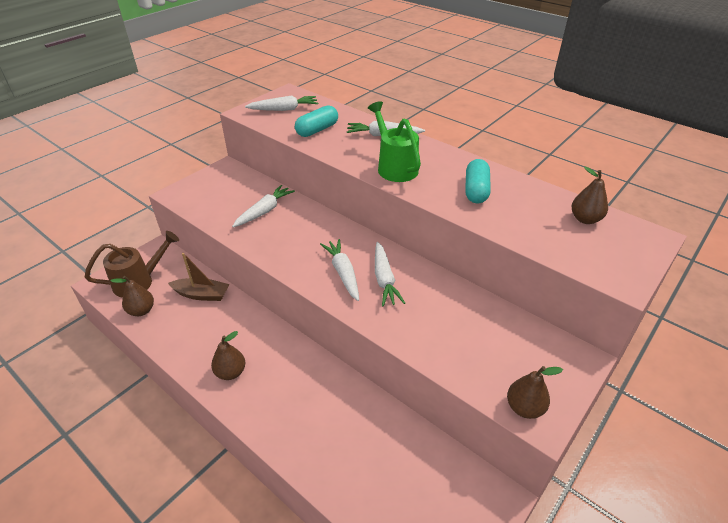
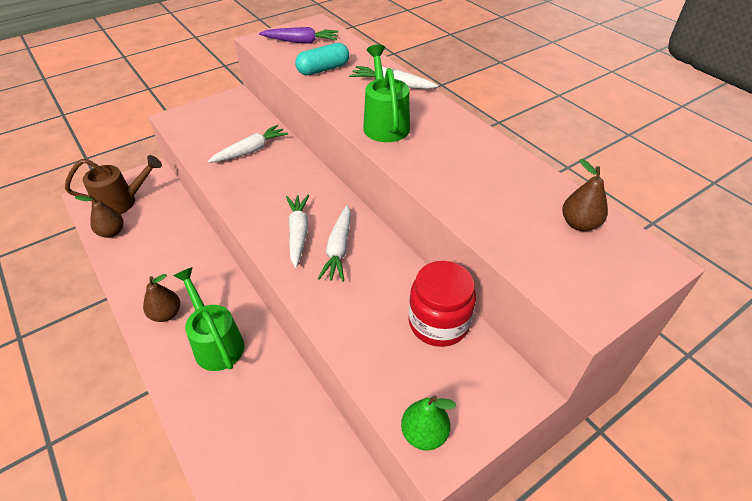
camera: 15 degrees right, 5 degrees up
(202, 294) = (174, 227): brown boat -> none
(284, 109) = (301, 42): white carrot -> purple carrot
(290, 386) = (216, 342): none -> green watering can
(476, 190) = (463, 166): turquoise capsule -> none
(494, 321) = (438, 322): none -> red jar
(524, 408) = (424, 433): brown pear -> green pear

